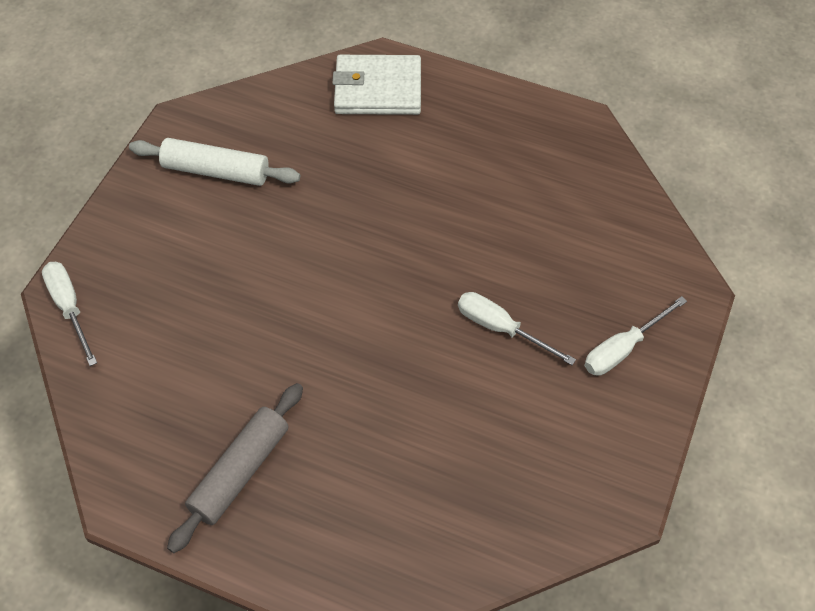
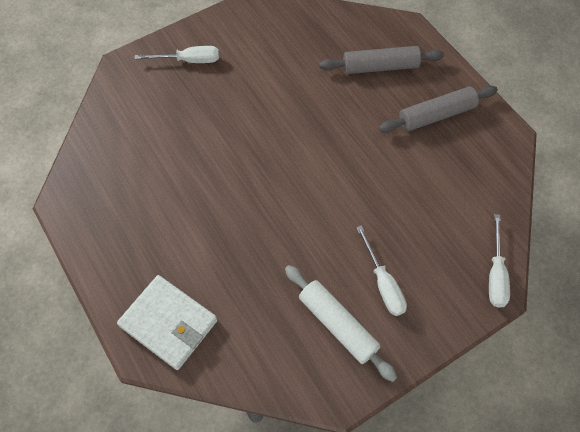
camera: 145 degrees left, 5 degrees up
(365, 503) = (380, 67): none -> grey rolling pin
(501, 328) = (241, 106): white screwdriver -> white screwdriver (383, 283)

